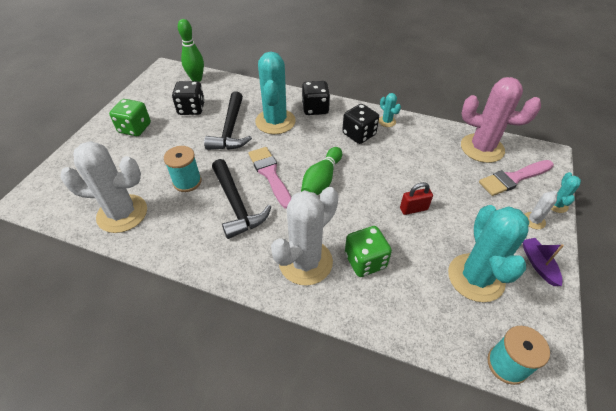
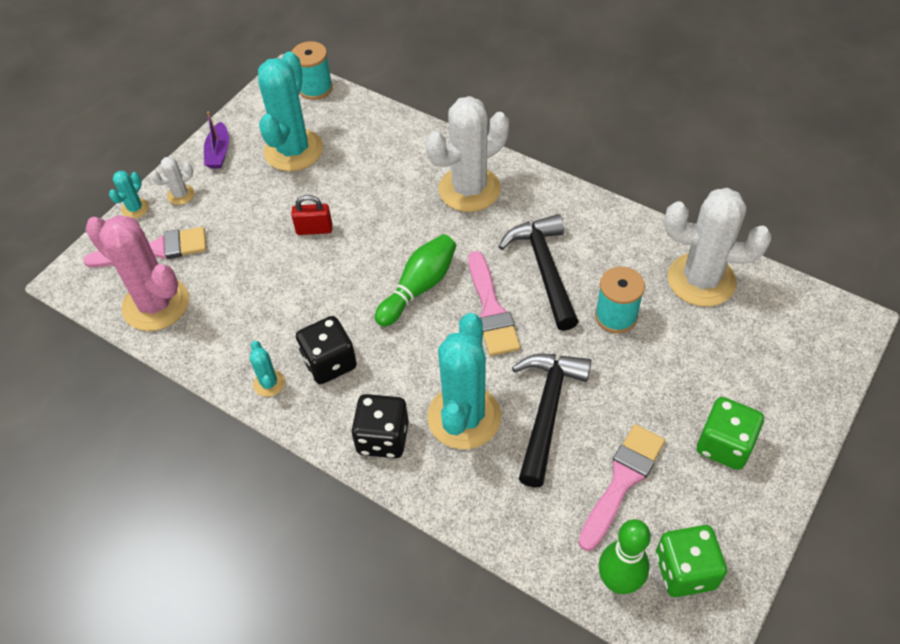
camera: 165 degrees left, 5 degrees up
(191, 109) = (622, 481): black dice -> pink brush
(365, 261) = (402, 181): green dice -> green dice (685, 571)

